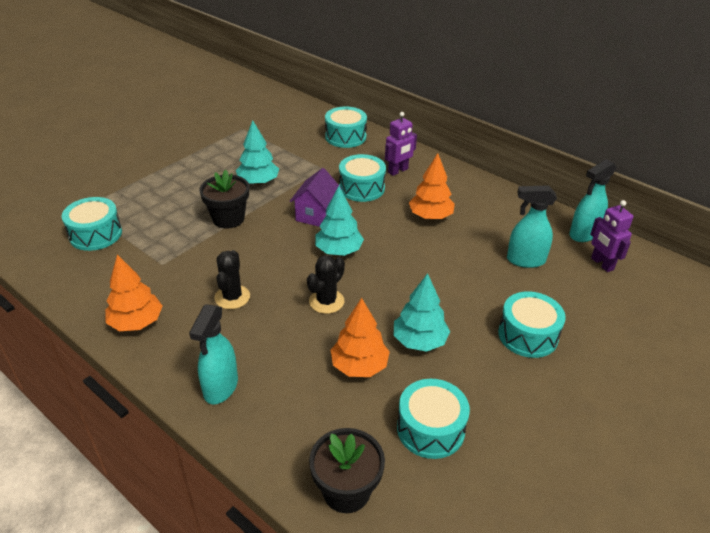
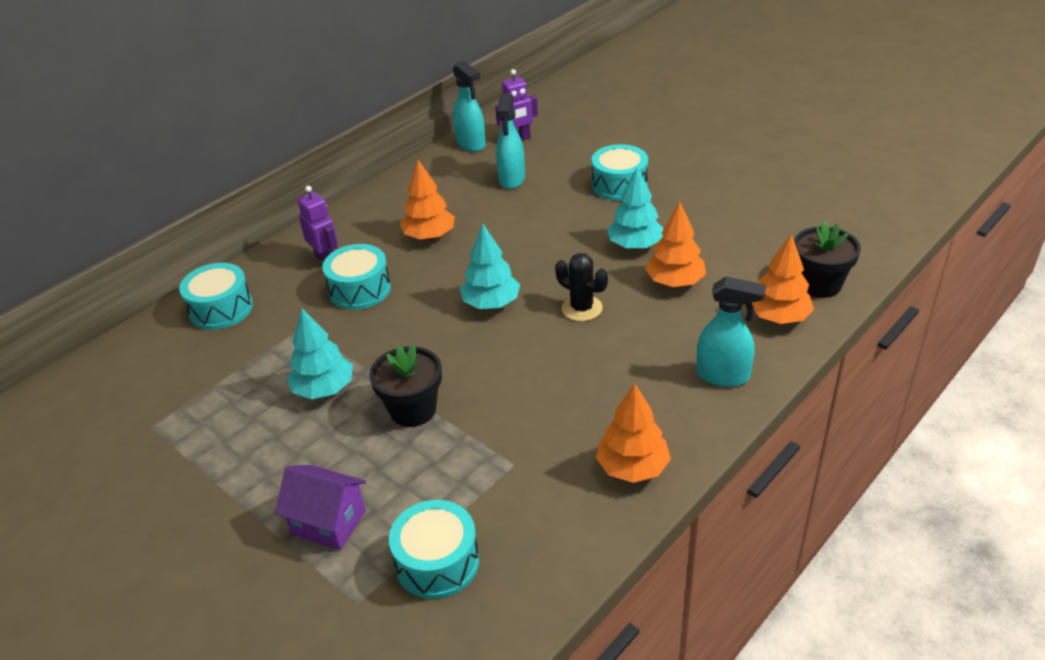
camera: 85 degrees left, 0 degrees up
(232, 297) = (579, 385): black cactus -> none
(295, 442) = (778, 317): none -> orange tree
(316, 215) = (414, 326): purple house -> purple house (329, 522)
(430, 429) = (741, 240): turquoise drum -> none

